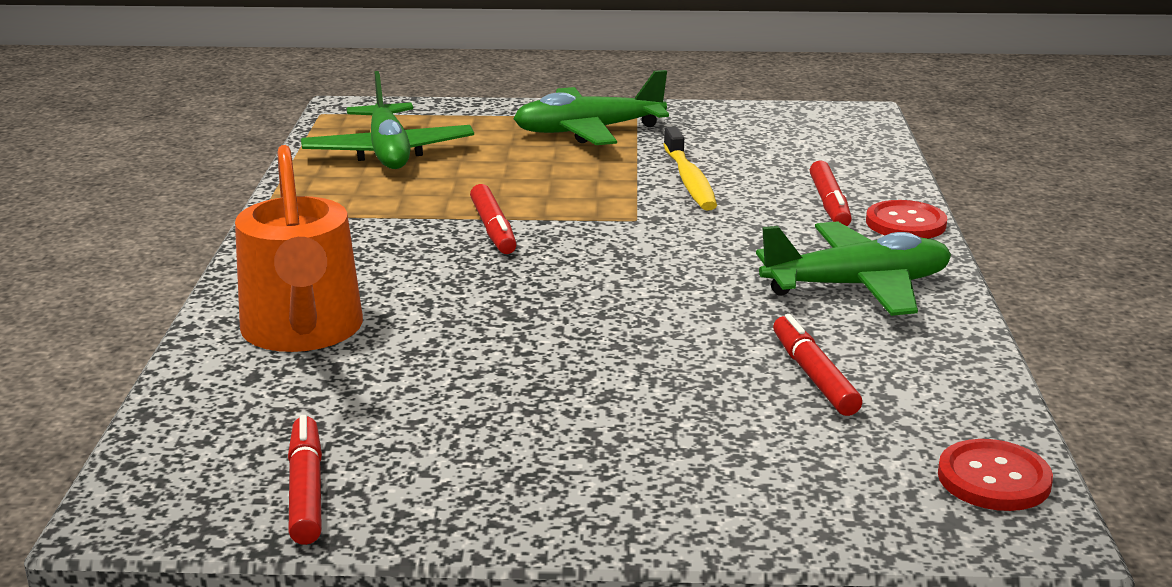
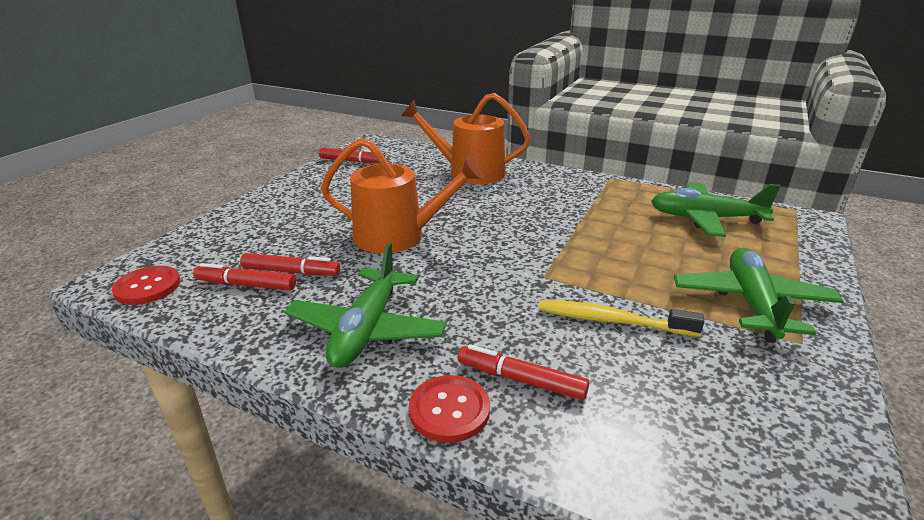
camera: 115 degrees right, 5 degrees up
(493, 229) = (555, 227): red marker -> red marker (246, 285)
(628, 329) = (397, 236): none -> orange watering can

